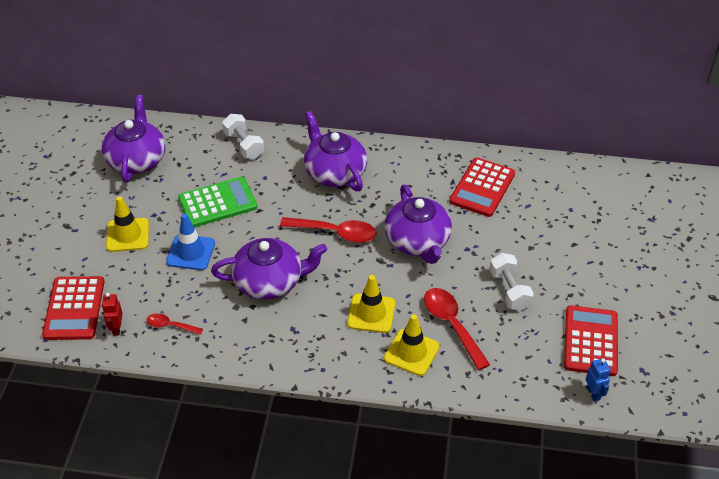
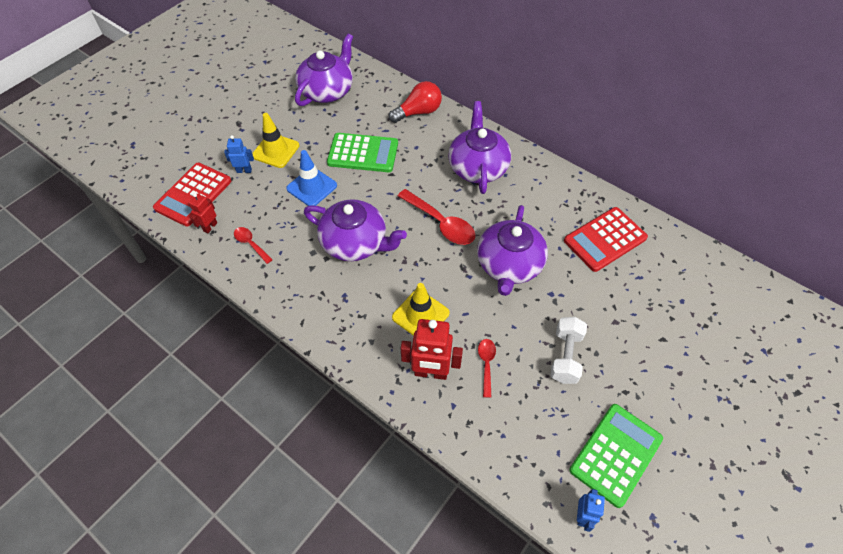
camera: 30 degrees right, 10 degrees up
(109, 266) = (244, 170): none -> blue robot
(244, 145) = (418, 112): white dumbbell -> red light bulb
(411, 352) = (431, 372): yellow traffic cone -> red robot
(452, 325) = (486, 364): red spoon -> red spoon, size x0.55
(590, 341) = (615, 454): red calculator -> green calculator

